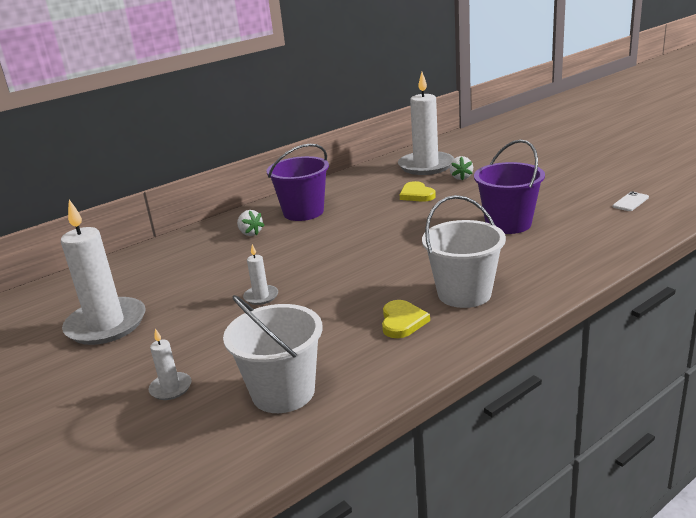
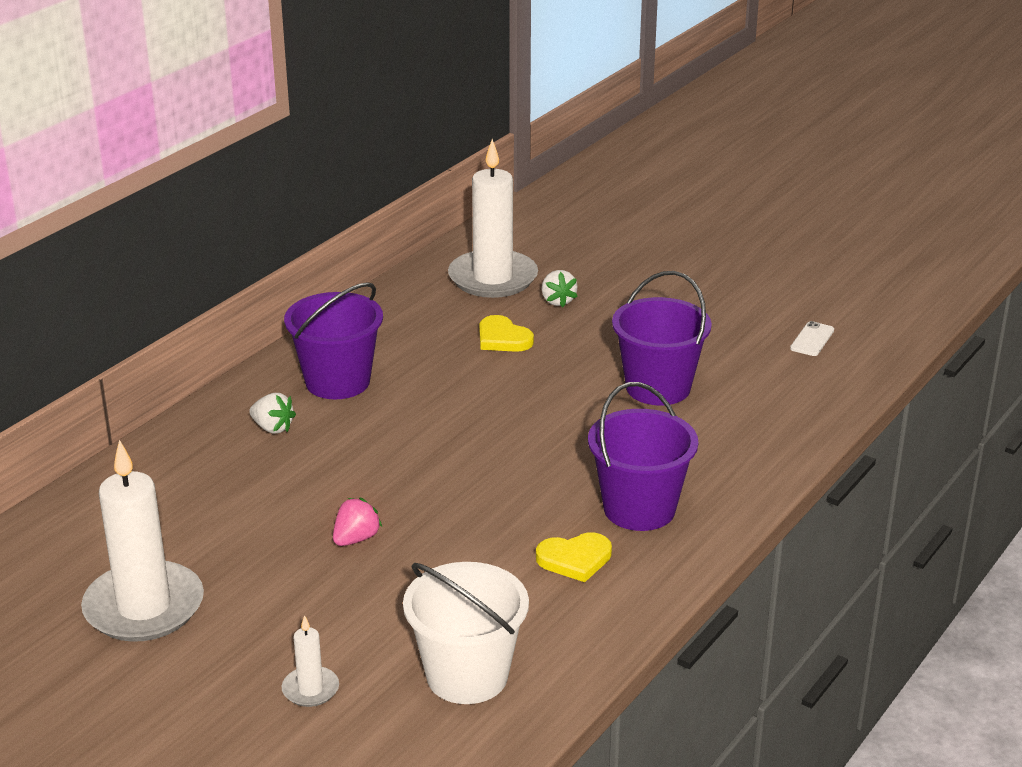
camera: 20 degrees left, 5 degrees up
(261, 296) = (356, 539): white candle -> pink strawberry
(402, 321) = (575, 559): yellow heart -> yellow heart turned 90 degrees clockwise
(464, 293) = (639, 509): white bucket -> purple bucket

